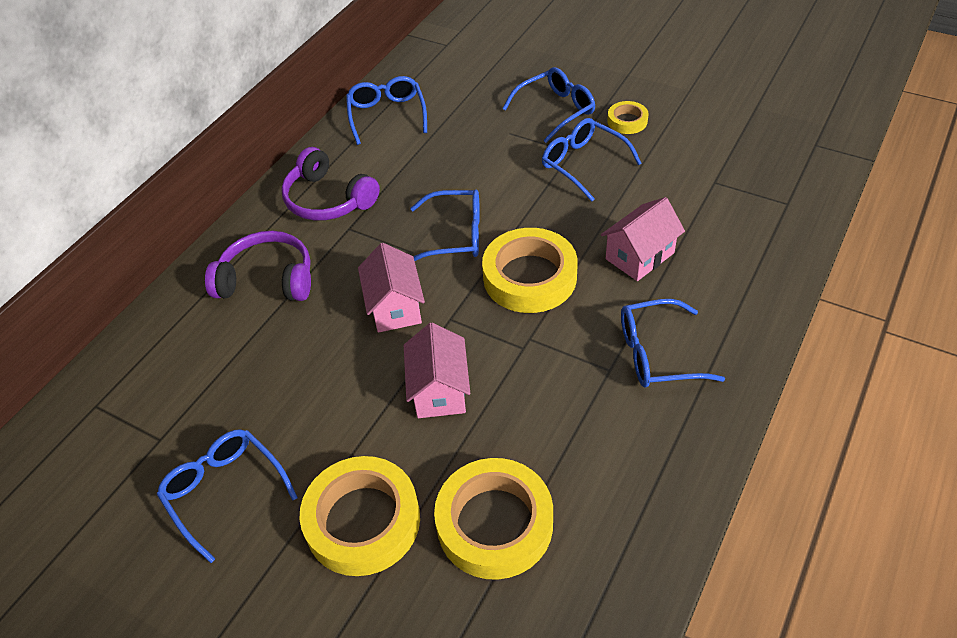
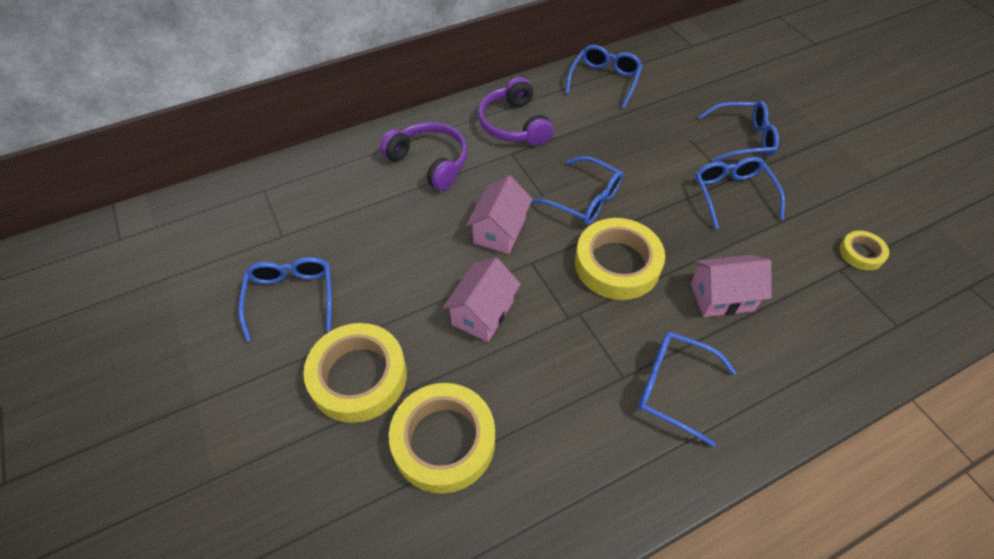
camera: 30 degrees right, 5 degrees up
(627, 121) = (799, 177): yellow tape -> yellow tape (861, 253)

